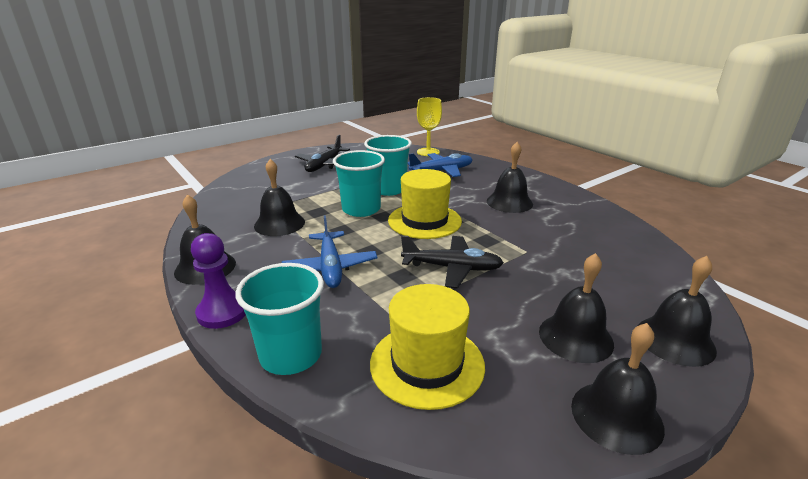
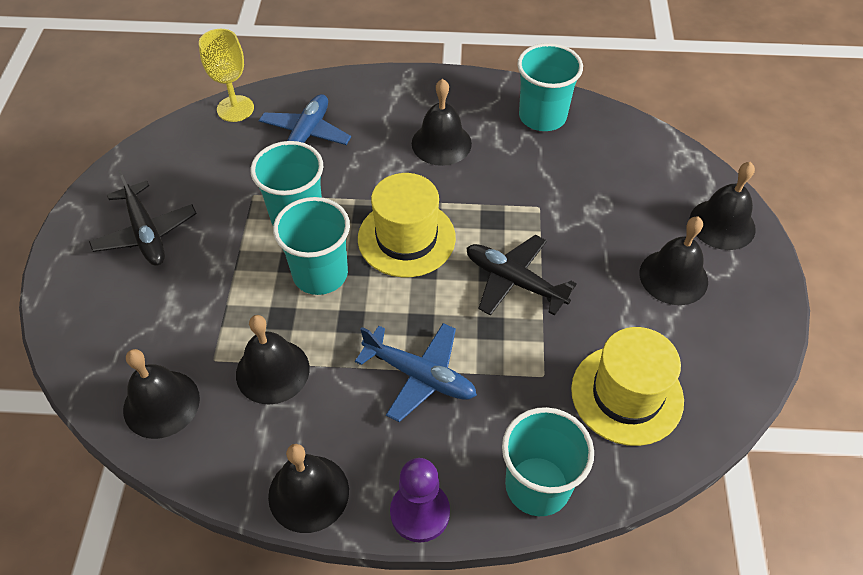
camera: 50 degrees left, 25 degrees up
(452, 268) = (514, 281): black plane -> black plane turned 105 degrees counterclockwise
(597, 222) = (542, 116): none -> turquoise cup
(616, 416) = (758, 324): black bell -> black bell (161, 404)

